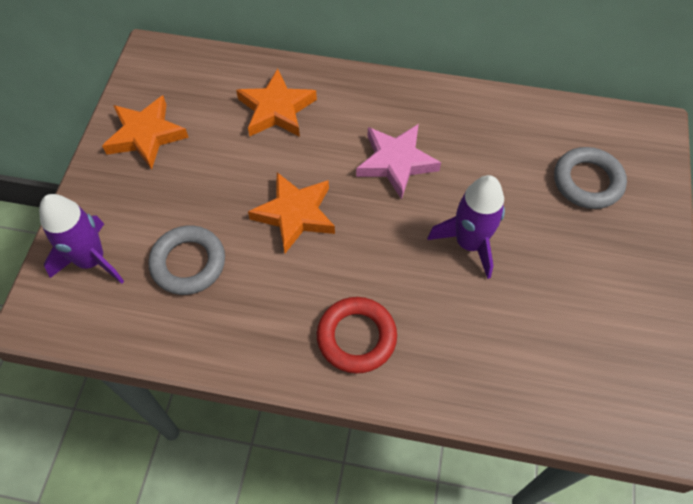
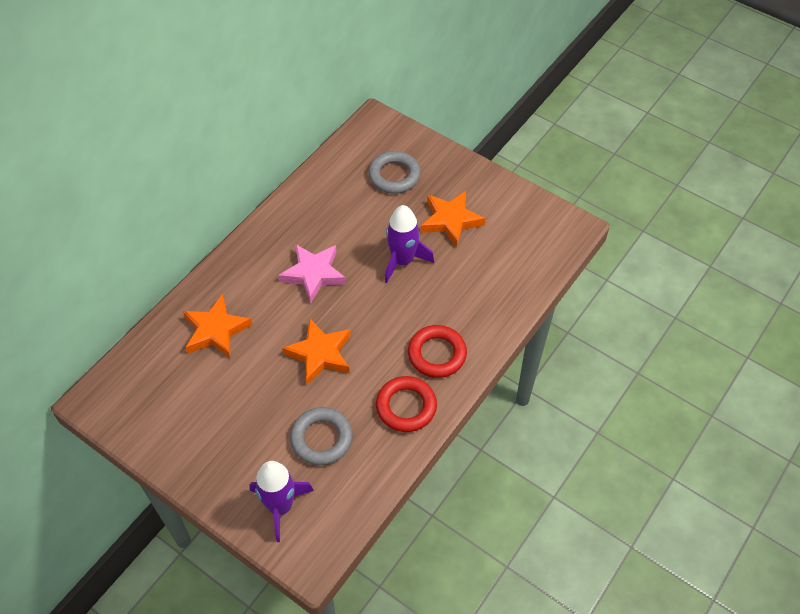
camera: 65 degrees left, 5 degrees down
(146, 135) = (181, 432): orange star -> orange star (450, 220)
(267, 333) = (406, 406): none -> red ring

